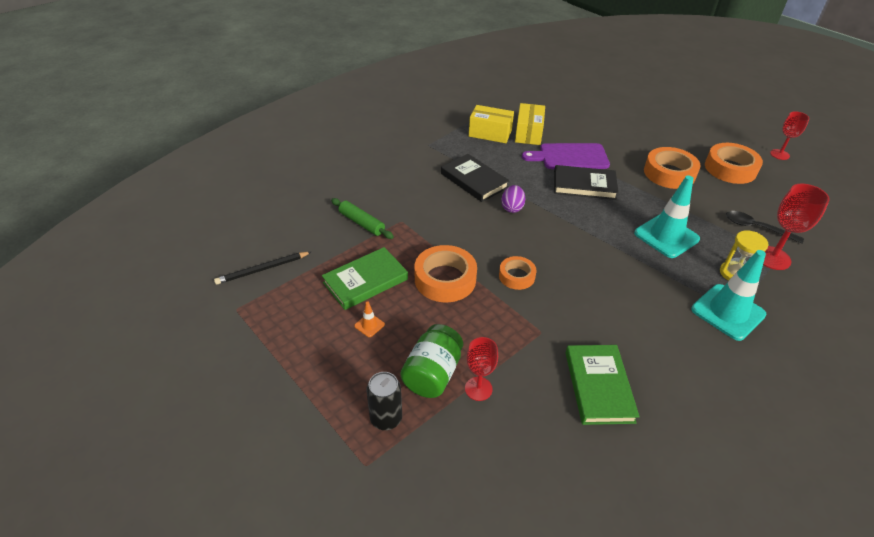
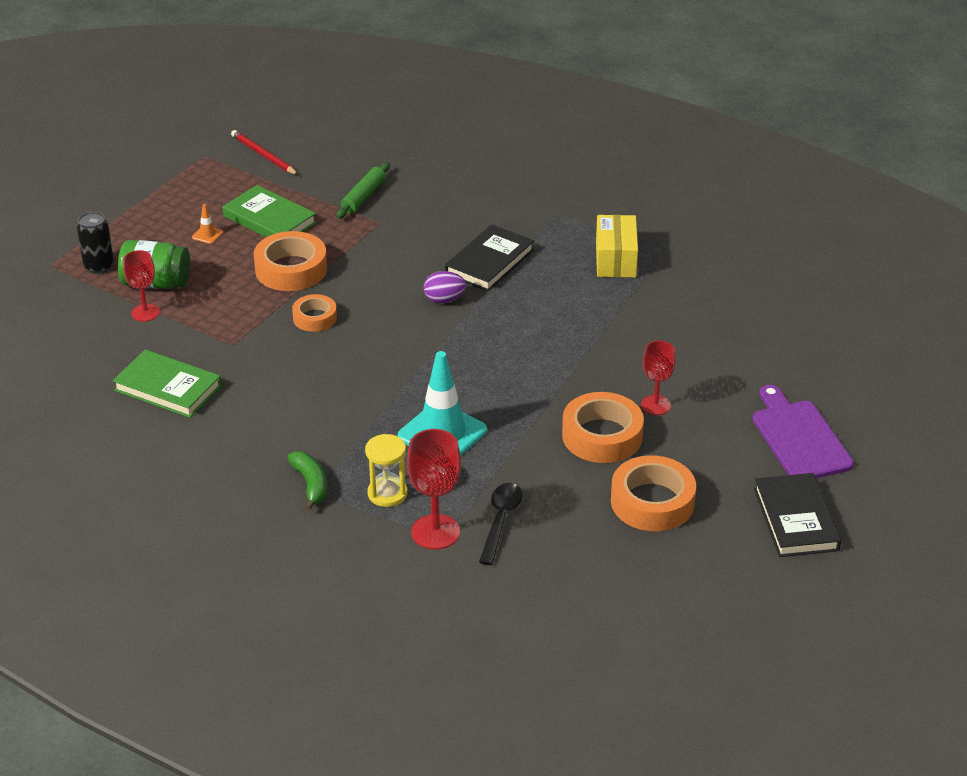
camera: 75 degrees right, 5 degrees down
(262, 269) = (263, 155): black pencil -> red pencil
(528, 133) = (637, 294): yellow box -> none
(570, 157) = (594, 337): purple cutting board -> purple cutting board (799, 438)
(584, 185) = (527, 355): black book -> black book (795, 519)
(599, 386) = (168, 388): green book -> green book turned 45 degrees clockwise
(728, 312) = (311, 484): turquoise traffic cone -> green banana
(779, 154) = (733, 564): red goblet -> red goblet (655, 405)

